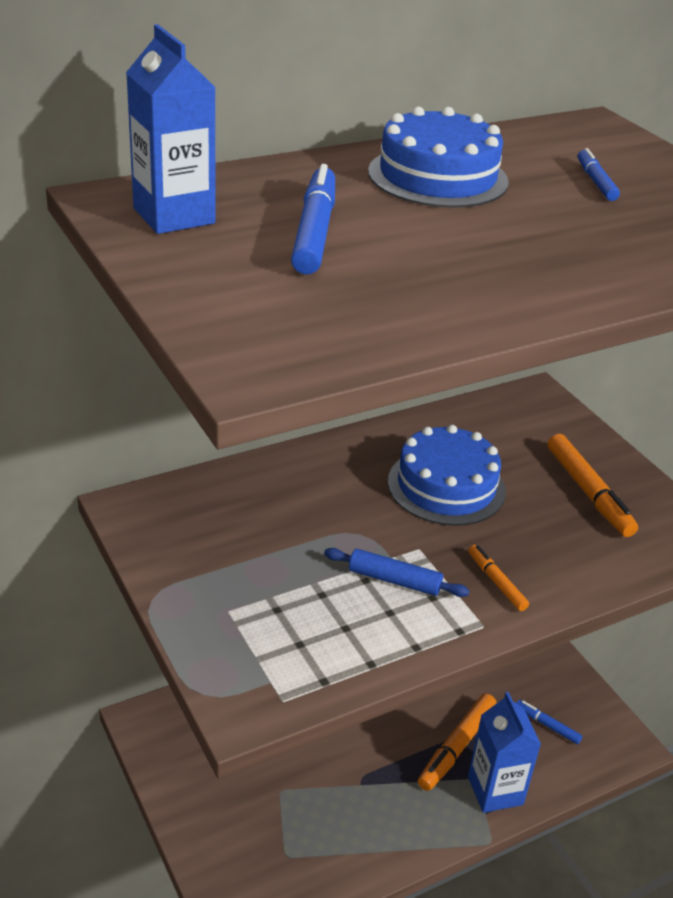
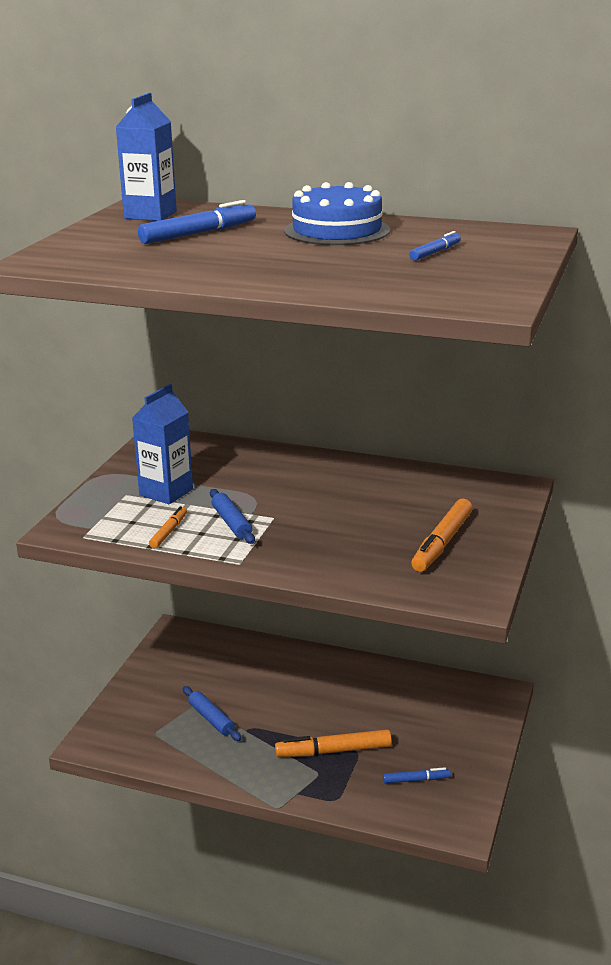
camera: 50 degrees right, 10 degrees down
(315, 796) = (211, 719): none -> blue rolling pin
(446, 486) = (350, 500): blue cake -> none
(495, 790) = (322, 787): blue carton -> blue carton (166, 492)
(496, 582) = (287, 551): orange marker -> orange marker (168, 532)
(547, 725) = (416, 780): blue marker -> blue marker turned 90 degrees clockwise

